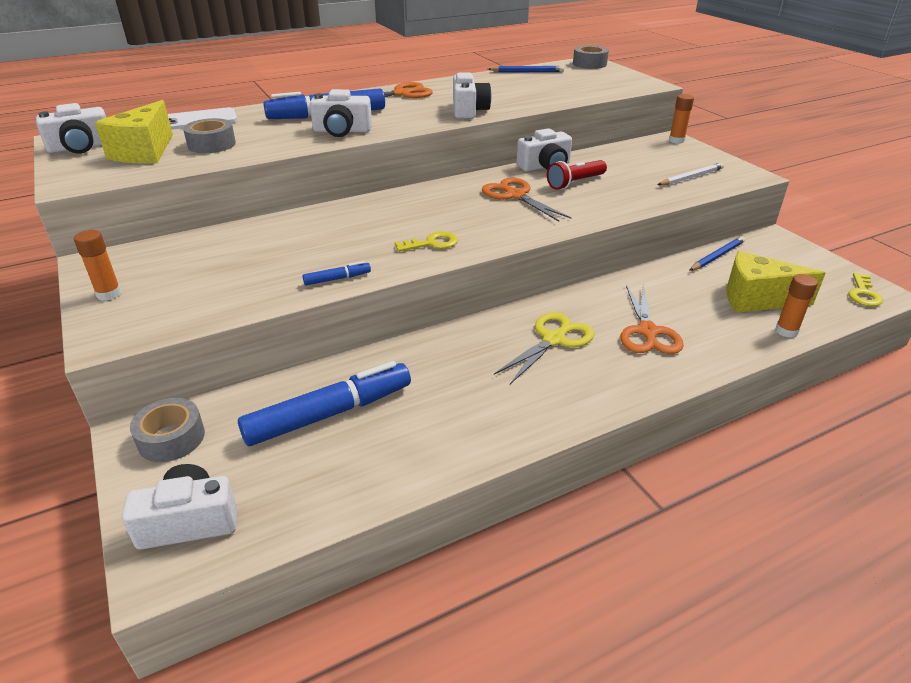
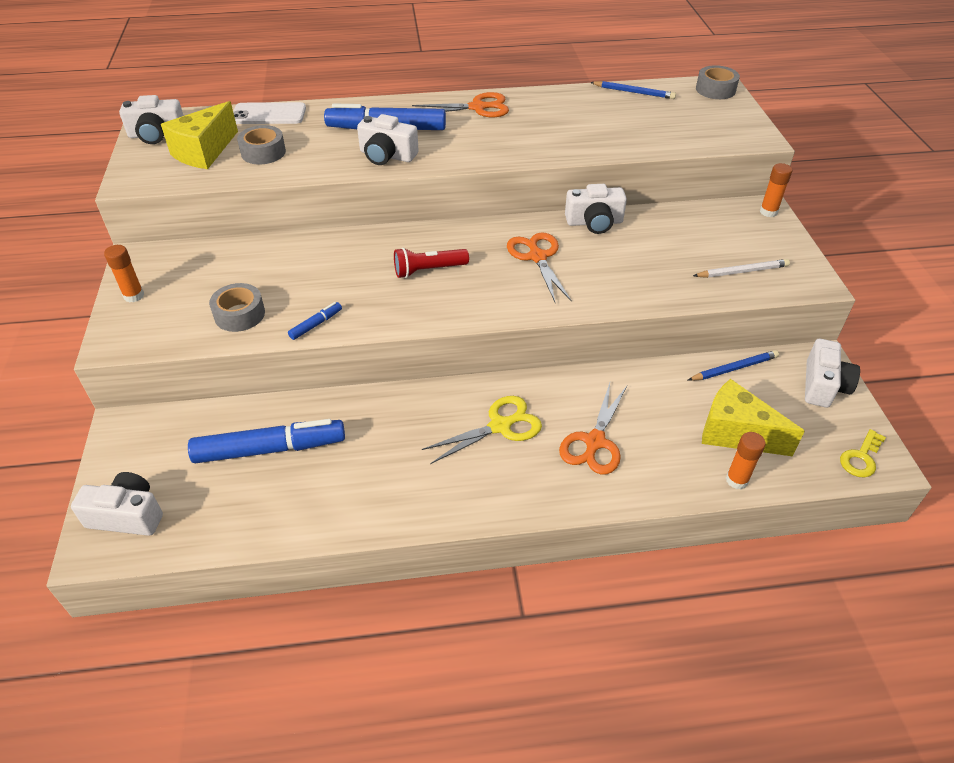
camera: 20 degrees right, 10 degrees up
(171, 438) = (145, 437): grey tape -> grey tape (239, 314)
(337, 279) = (316, 324): blue marker -> blue marker turned 45 degrees counterclockwise
(432, 243) = (420, 302): yellow key -> none
(469, 110) = (528, 147): white camera -> white camera (823, 385)
(575, 183) = (610, 252): red flashlight -> red flashlight (429, 270)

